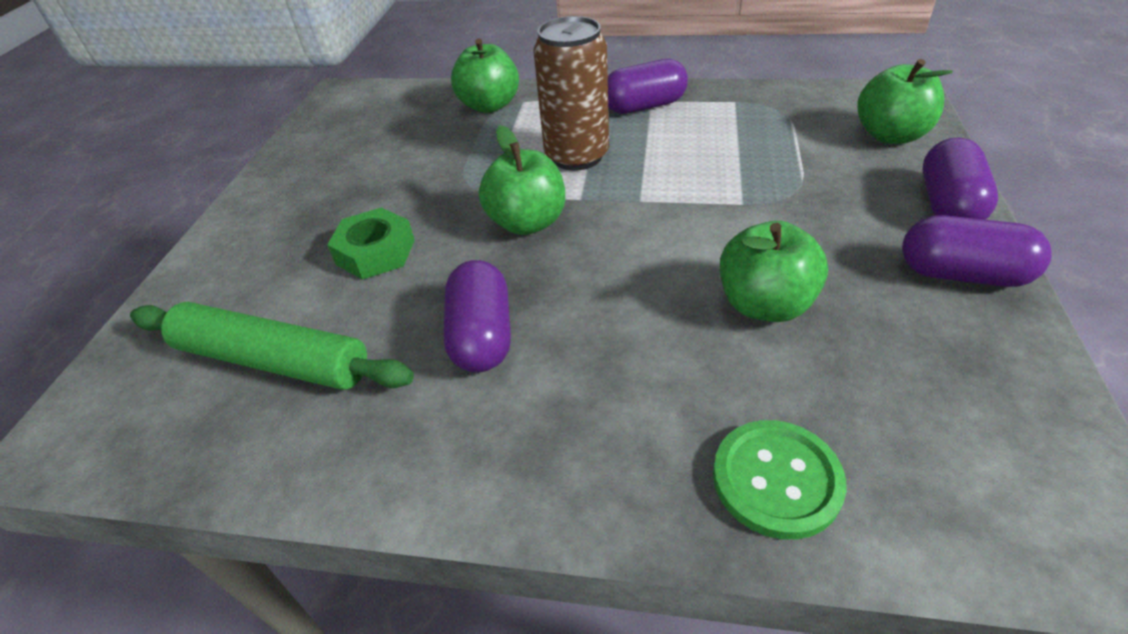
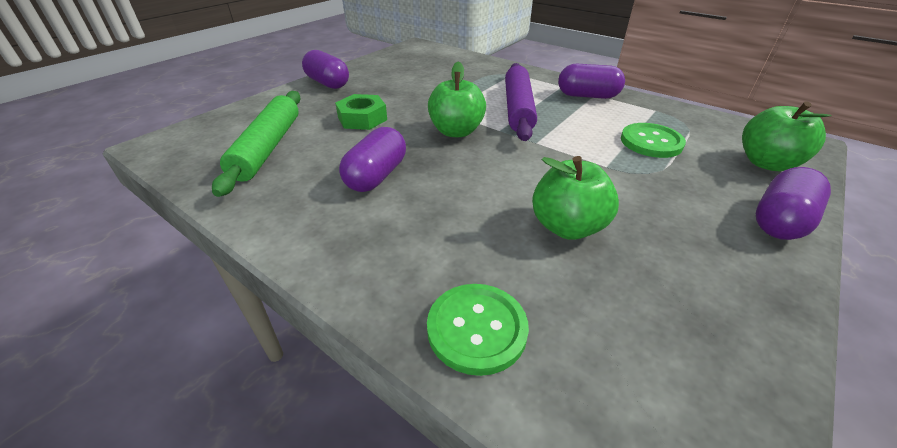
camera: 25 degrees right, 5 degrees down
(273, 360) = (268, 147): green rolling pin -> green rolling pin turned 45 degrees clockwise
(489, 105) = (490, 71): green apple -> none
(577, 156) = (518, 108): brown can -> purple rolling pin
(763, 150) = (651, 142): none -> green button
(962, 274) = (750, 269): purple capsule -> purple capsule (328, 83)

